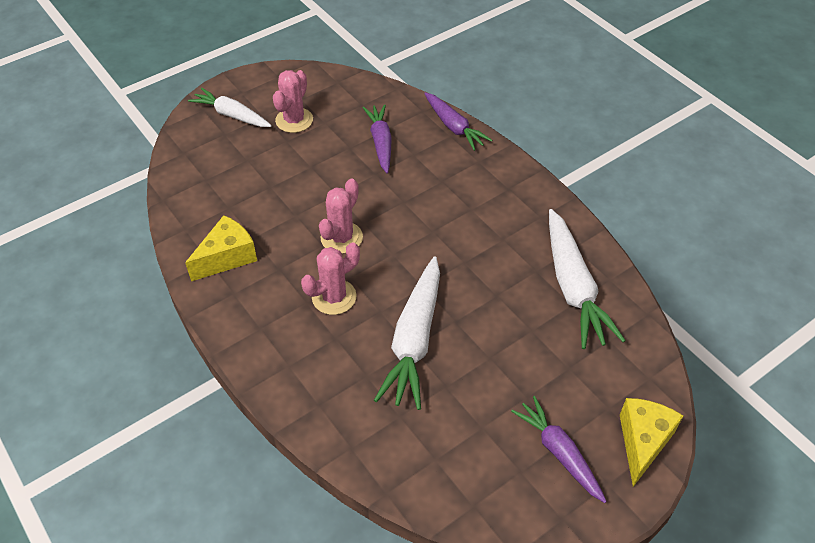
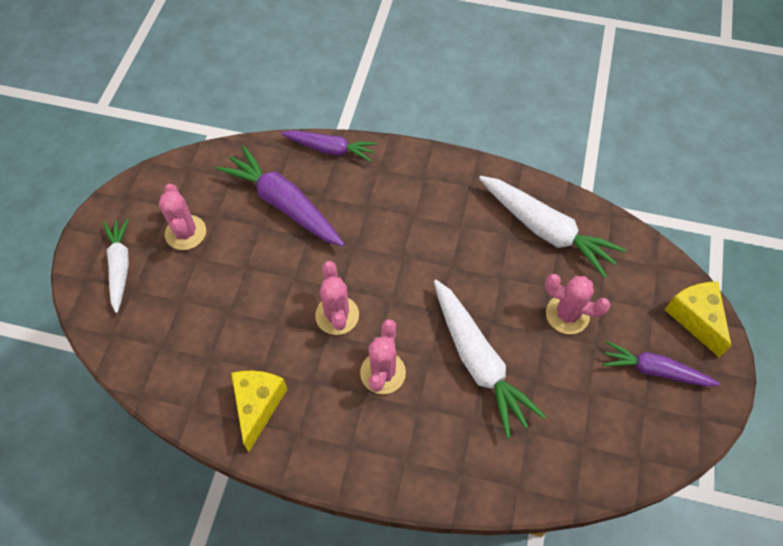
camera: 40 degrees left, 10 degrees up
(231, 115) = (120, 266): white carrot -> white carrot turned 90 degrees clockwise
(381, 142) = (283, 204): purple carrot -> purple carrot, size x1.56
(525, 358) = (567, 314): none -> pink cactus

